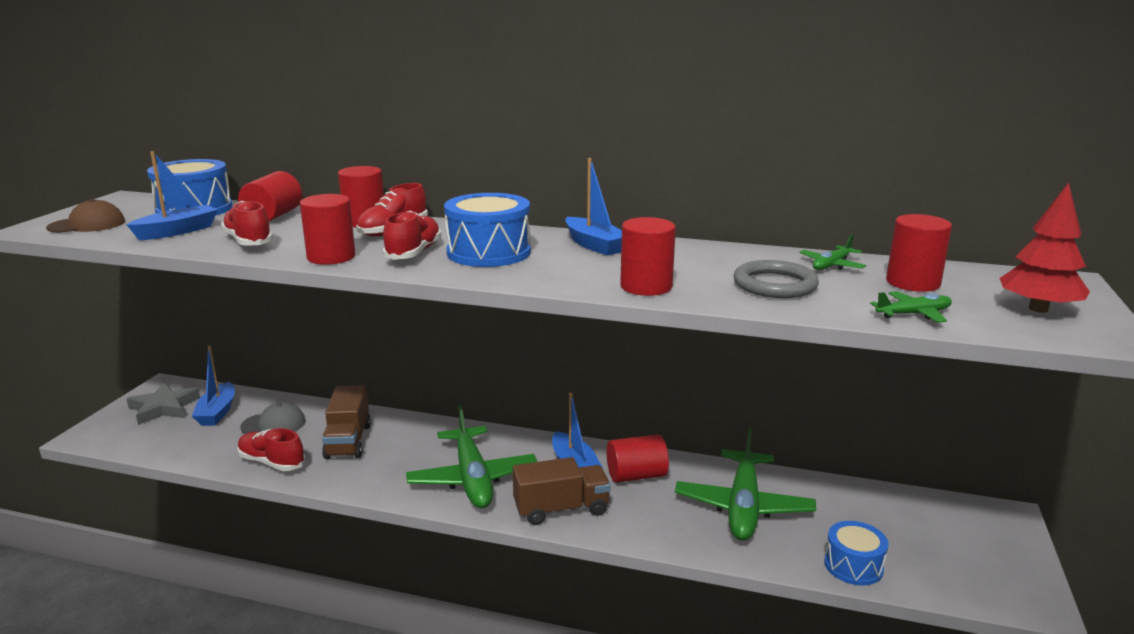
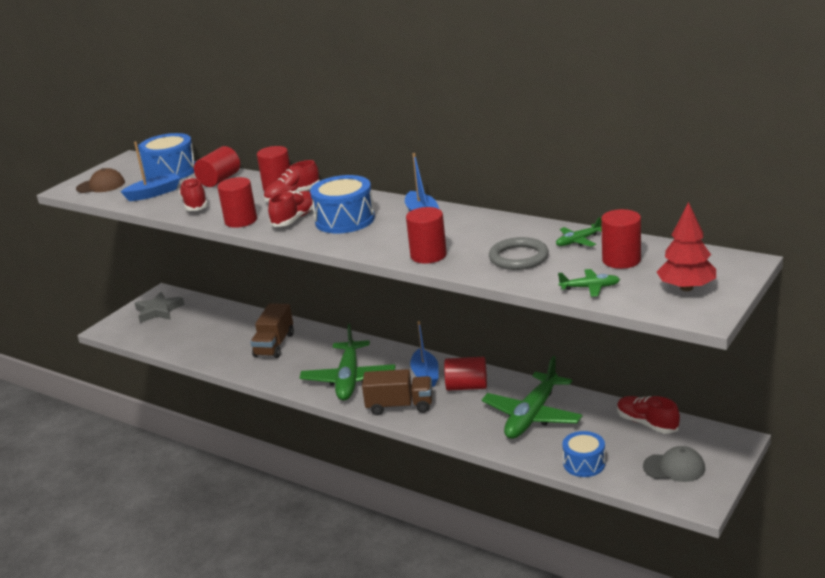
camera: 20 degrees right, 5 degrees up
(217, 412) = (193, 317): blue boat -> none
(272, 462) = (219, 357): red shoe -> red shoe (647, 423)
(274, 424) = (228, 328): grey cap -> grey cap (674, 467)

